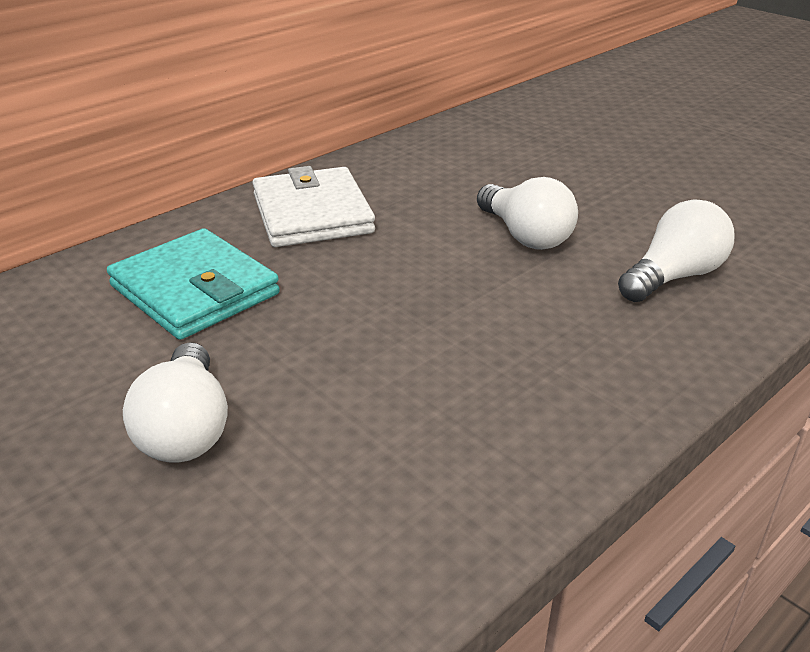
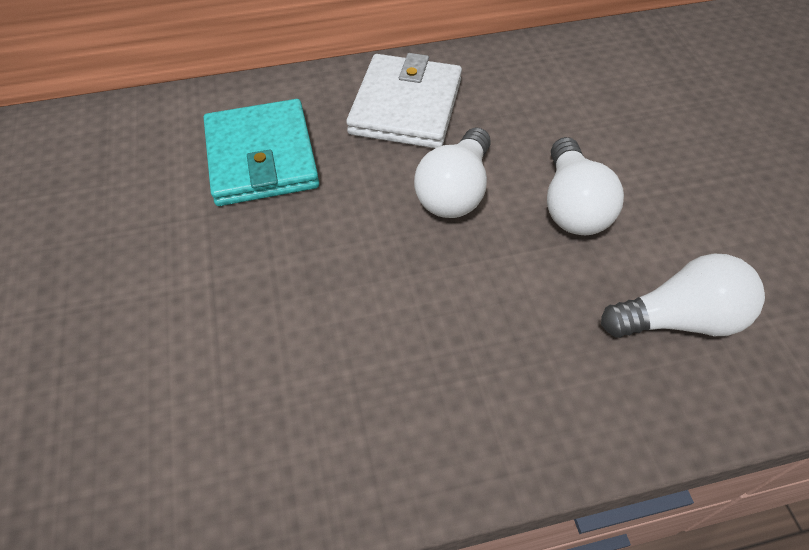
camera: 30 degrees right, 20 degrees up
(186, 429) = (165, 297): white light bulb -> white light bulb (455, 191)

